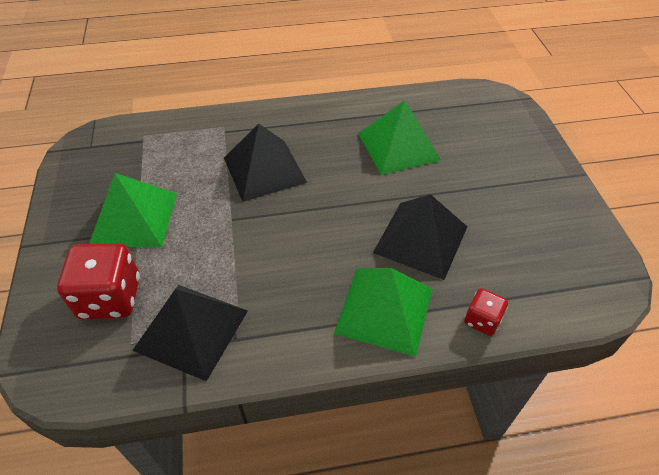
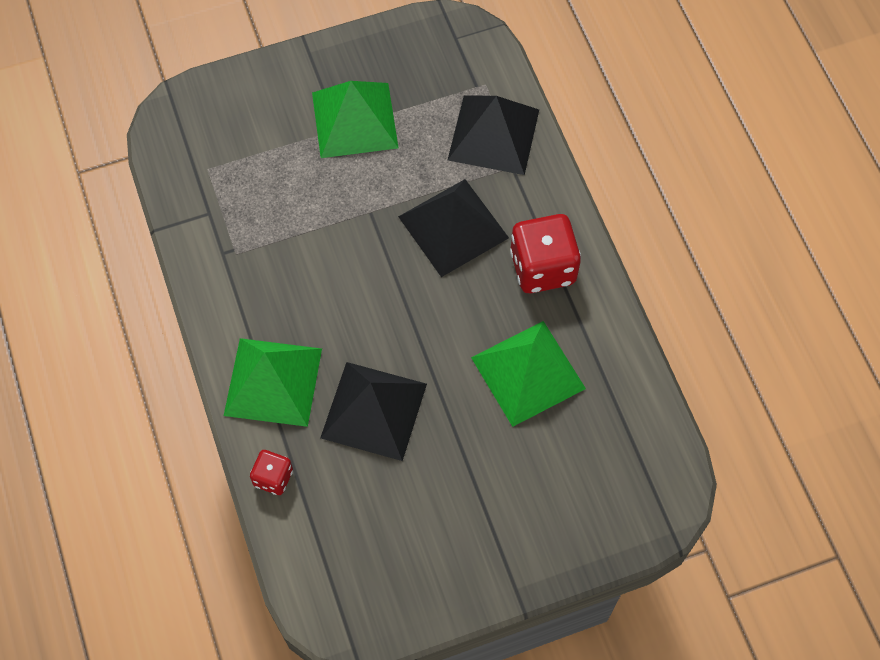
camera: 80 degrees right, 15 degrees up
(110, 298) = (253, 135): red dice -> red dice (542, 267)
(191, 329) = (227, 214): black pyramid -> black pyramid (493, 134)

